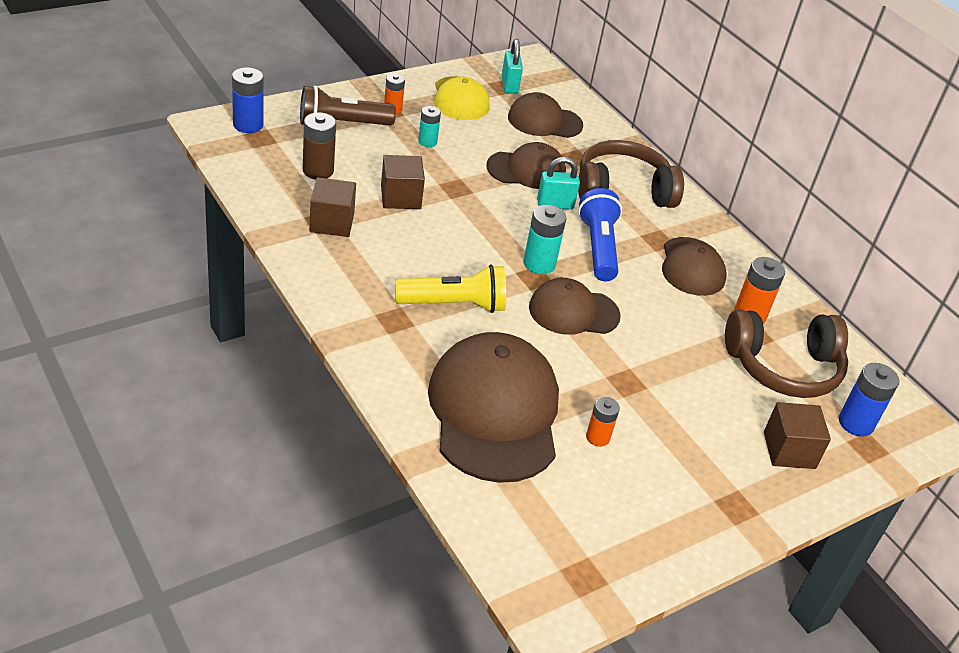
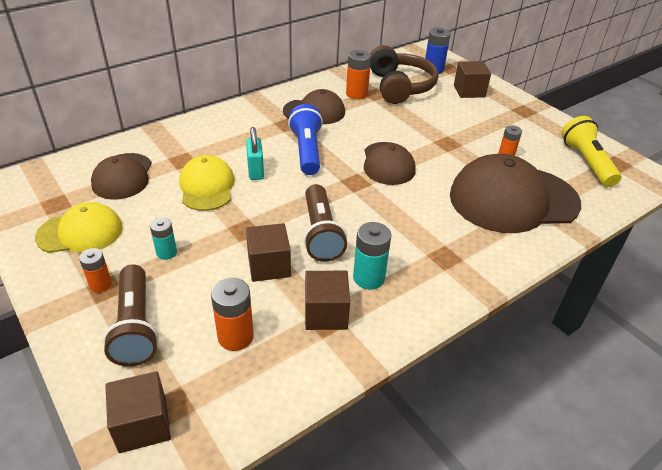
camera: 90 degrees left, 0 degrees up
(248, 125) = (143, 424): blue battery -> brown cube
(318, 171) = (235, 336): brown battery -> orange battery
(444, 236) = (321, 233): none -> brown flashlight
(454, 304) = (409, 223): yellow flashlight -> yellow flashlight (586, 162)
(509, 85) = (54, 199): turquoise padlock -> none
(526, 170) = (207, 187): brown cap -> yellow cap
(539, 264) = (338, 179): turquoise battery -> turquoise battery (369, 278)
(598, 247) = (306, 151): blue flashlight -> blue flashlight turned 90 degrees clockwise
(622, 191) = (227, 137): brown headphones -> none

